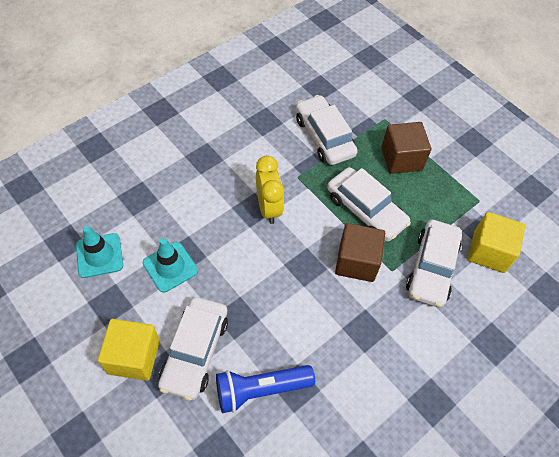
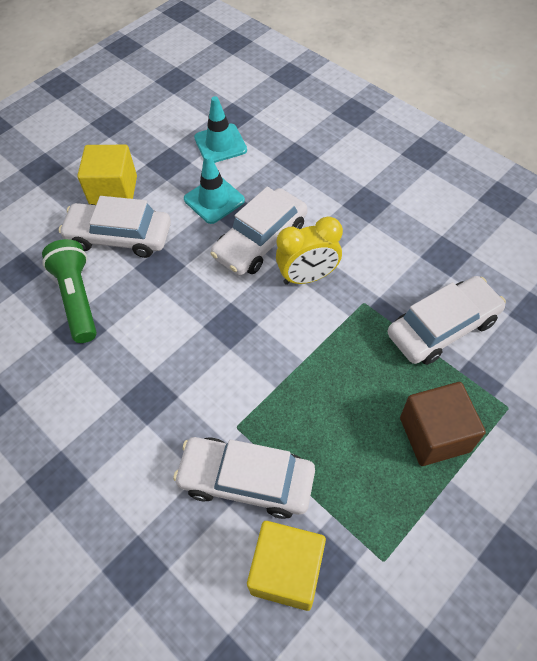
camera: 90 degrees right, 0 degrees up
(260, 389) = (78, 298): blue flashlight -> green flashlight
(356, 262) = (244, 382): brown cube -> none
(365, 210) = (327, 388): white car -> white car (260, 240)

